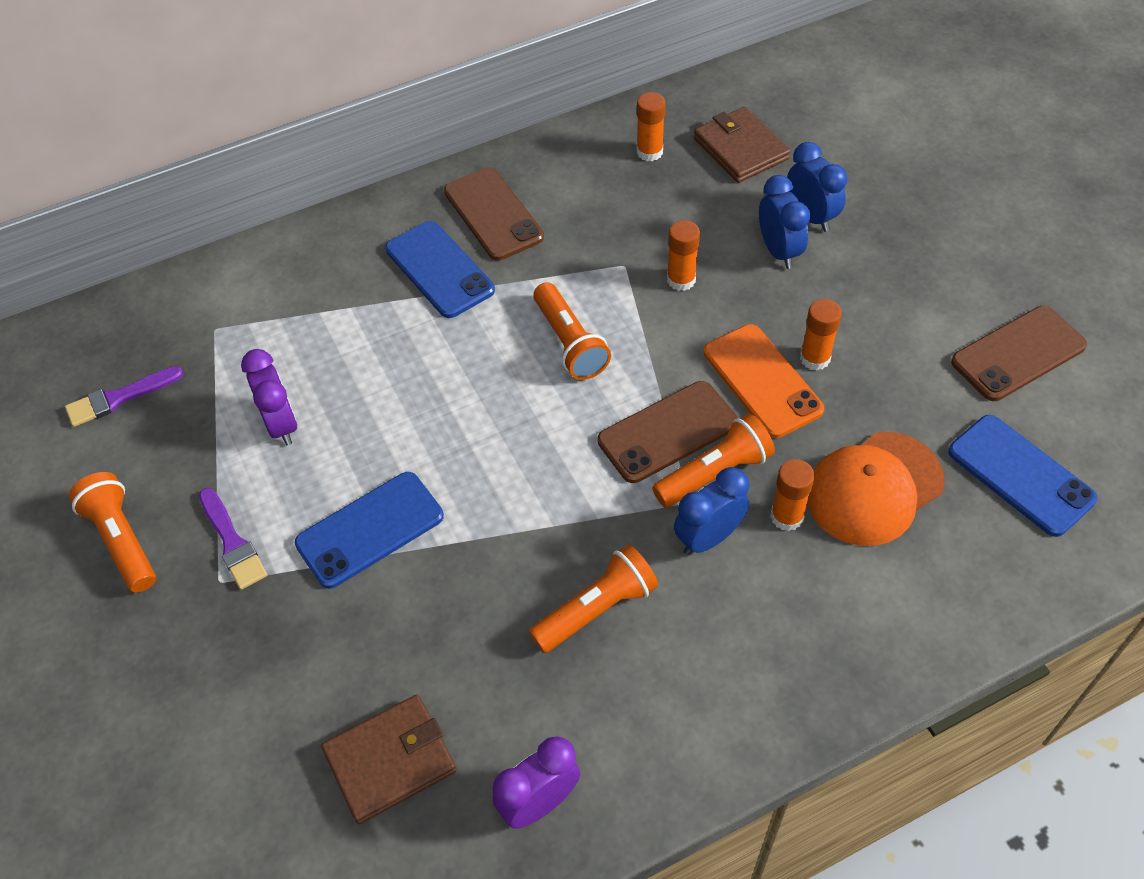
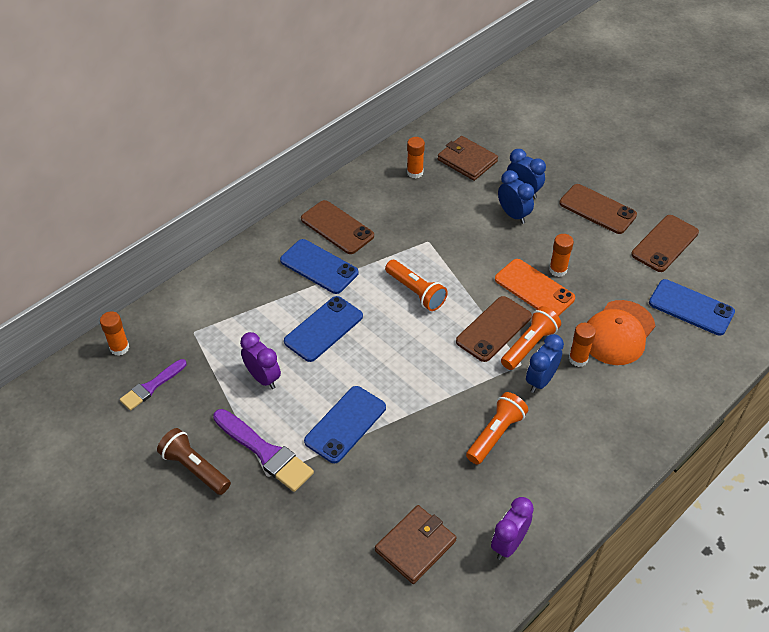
camera: 20 degrees left, 5 degrees down
(122, 540) = (195, 468): orange flashlight -> brown flashlight
(232, 542) = (265, 452): purple brush -> purple brush, size x1.57
(403, 369) = (323, 329): none -> blue phone
(681, 280) = (465, 242): orange glue stick -> orange glue stick (119, 348)
(924, 271) = (597, 209): none -> brown phone

